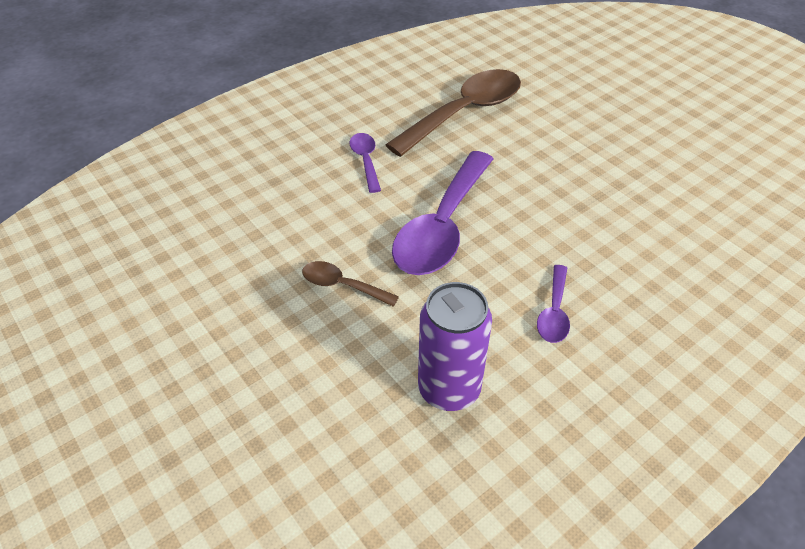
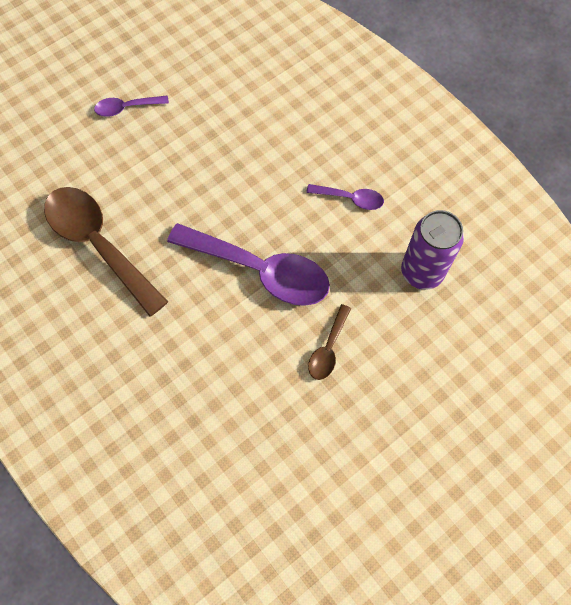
camera: 90 degrees left, 20 degrees up
(365, 160) = (167, 336): purple spoon -> purple spoon (126, 108)

